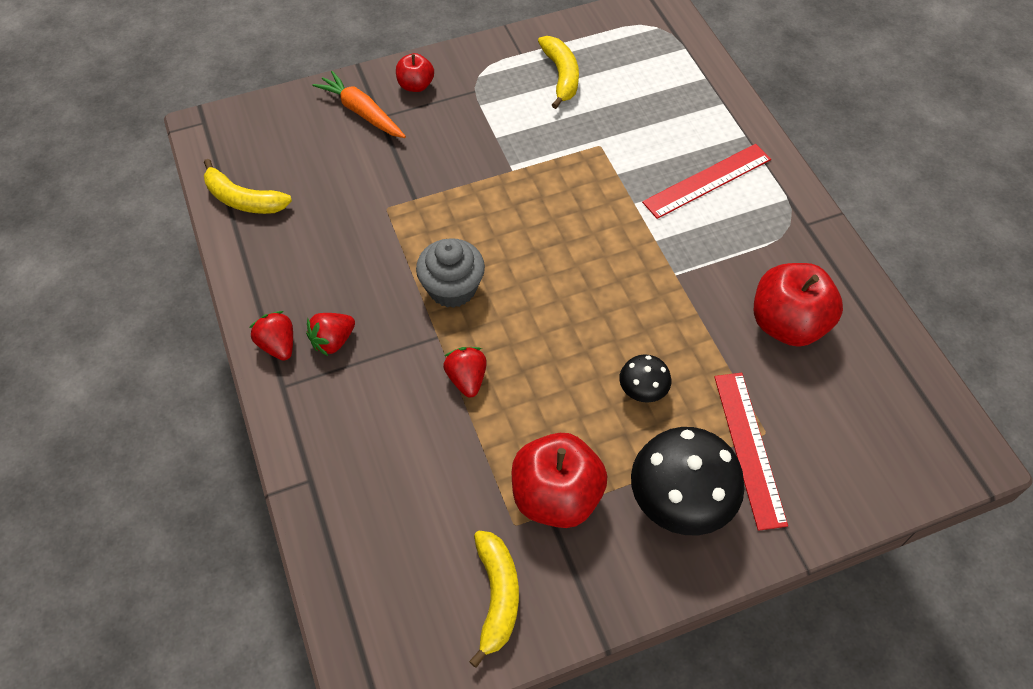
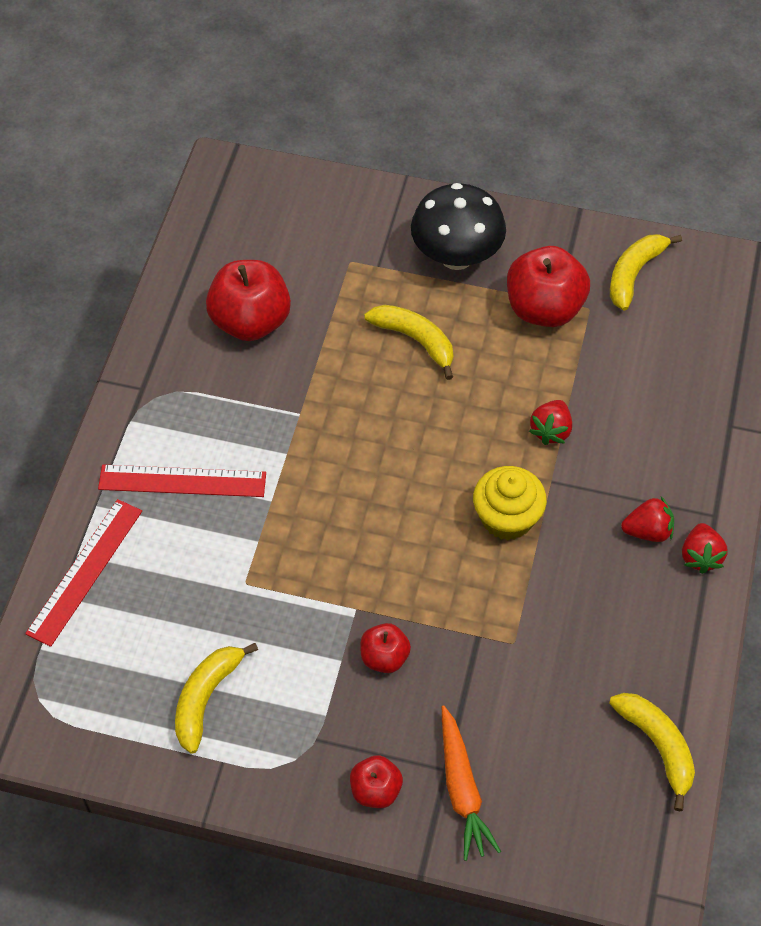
camera: 145 degrees left, 0 degrees up
(452, 288) = (507, 518): grey cupcake -> yellow cupcake
(469, 153) = (384, 657): none -> red apple
(642, 391) = (415, 340): black mushroom -> yellow banana
(749, 448) = (372, 259): red ruler -> red ruler (84, 571)

